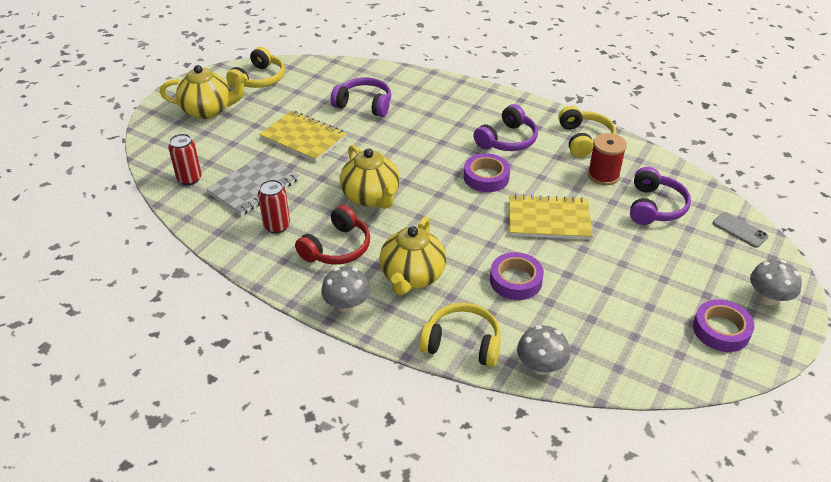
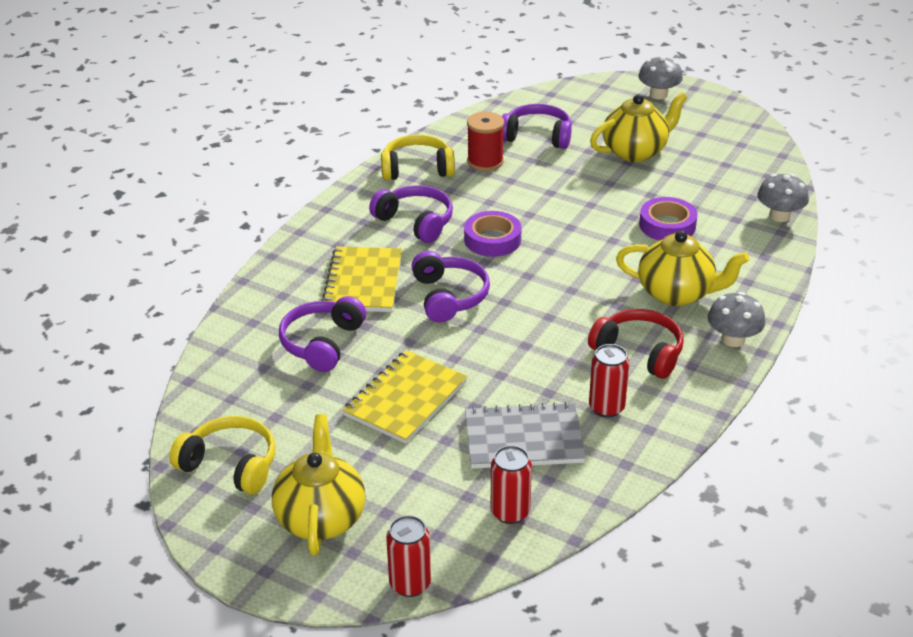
camera: 90 degrees left, 5 degrees down
(147, 141) = (410, 584): none -> red can
(253, 186) = (523, 439): grey notebook -> grey notebook turned 45 degrees counterclockwise
(371, 197) = (538, 328): yellow teapot -> yellow teapot (635, 151)
(412, 156) = (449, 296): none -> purple headphones
(462, 343) = (765, 260): yellow headphones -> none
(549, 219) = (566, 200): yellow notebook -> yellow notebook (363, 282)
(721, 330) = (705, 121): purple tape -> none
(739, 230) = (567, 96): grey phone -> none

